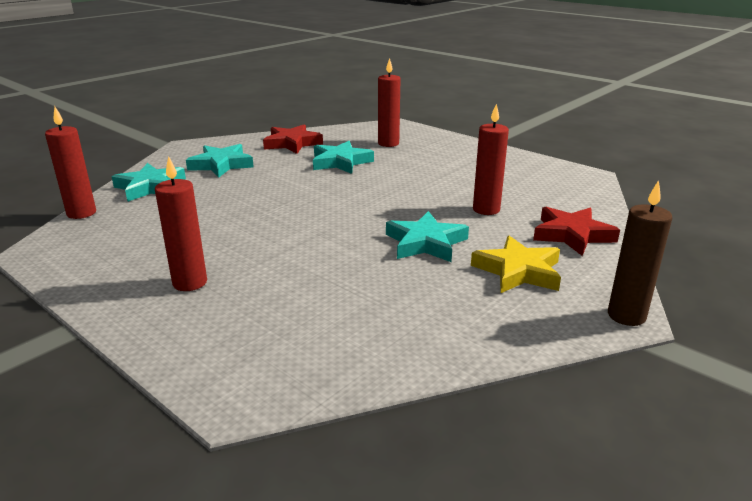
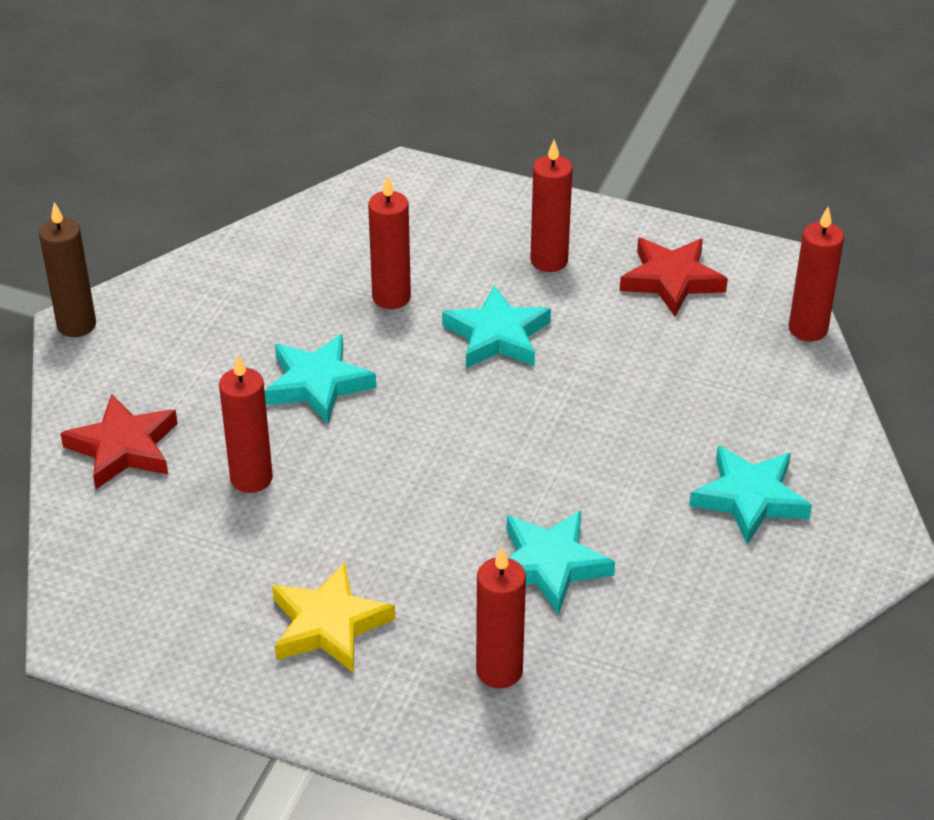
camera: 160 degrees right, 15 degrees up
(150, 187) = (790, 407): turquoise star -> turquoise star (497, 336)
(292, 143) = (693, 616): red star -> red star (671, 280)
(338, 283) = (391, 297): none -> red candle
(518, 271) = (193, 362): yellow star -> yellow star (329, 624)

